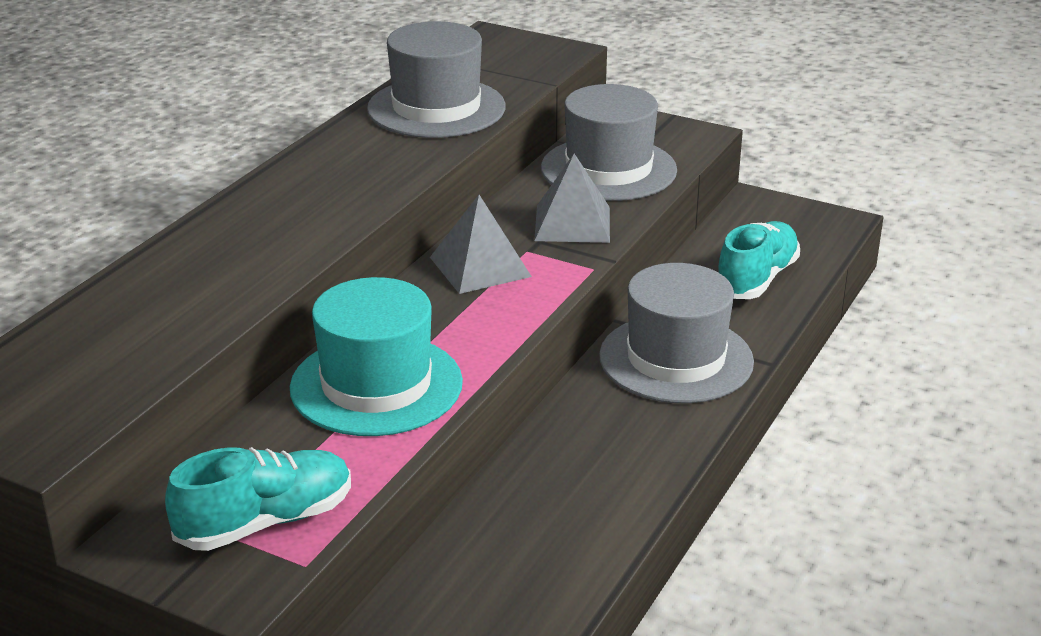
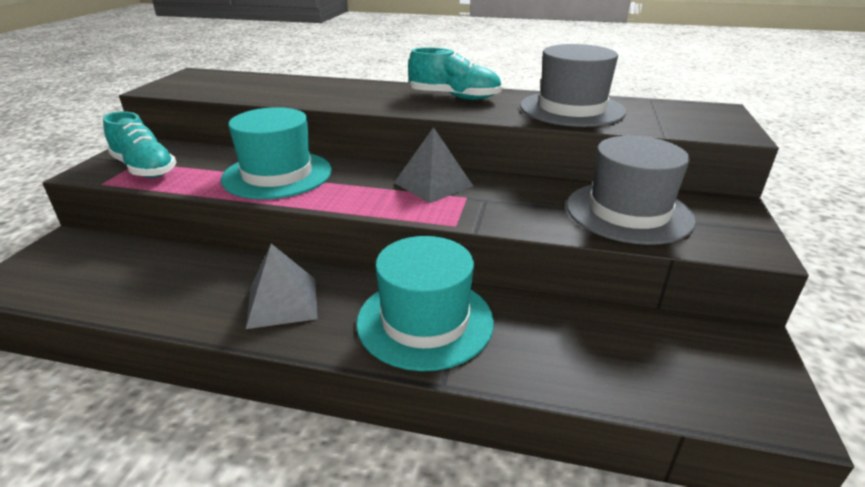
camera: 75 degrees right, 0 degrees up
(572, 223) = (521, 208): grey pyramid -> grey pyramid (282, 302)
(676, 359) = (425, 321): grey hat -> turquoise hat
(756, 279) = (594, 358): turquoise shoe -> turquoise shoe (454, 97)

